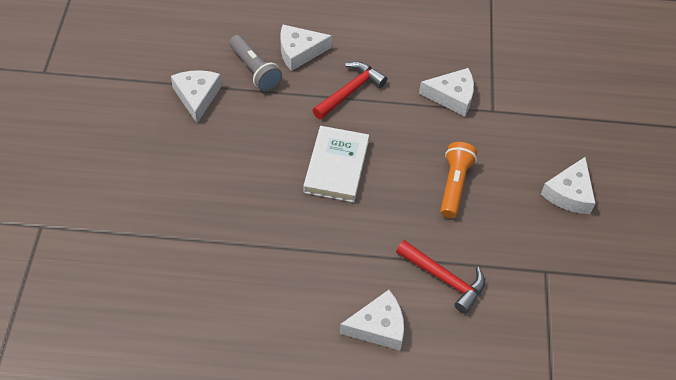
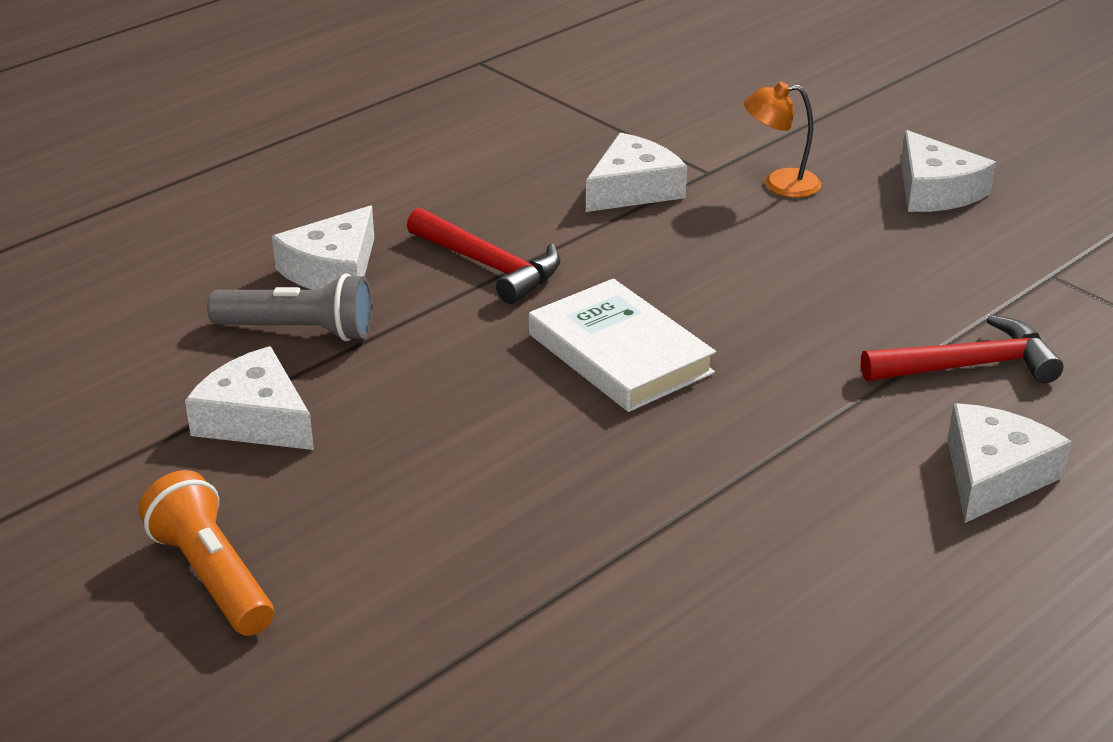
camera: 45 degrees left, 20 degrees down
(350, 91) = (489, 266): red hammer -> red hammer turned 135 degrees clockwise
(454, 185) = (801, 269): orange flashlight -> orange flashlight (212, 576)
(511, 139) = (779, 184): none -> orange lamp

